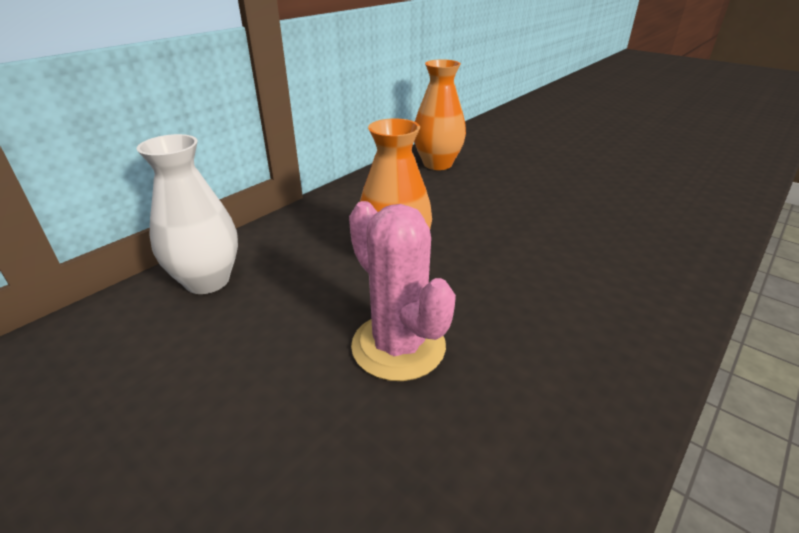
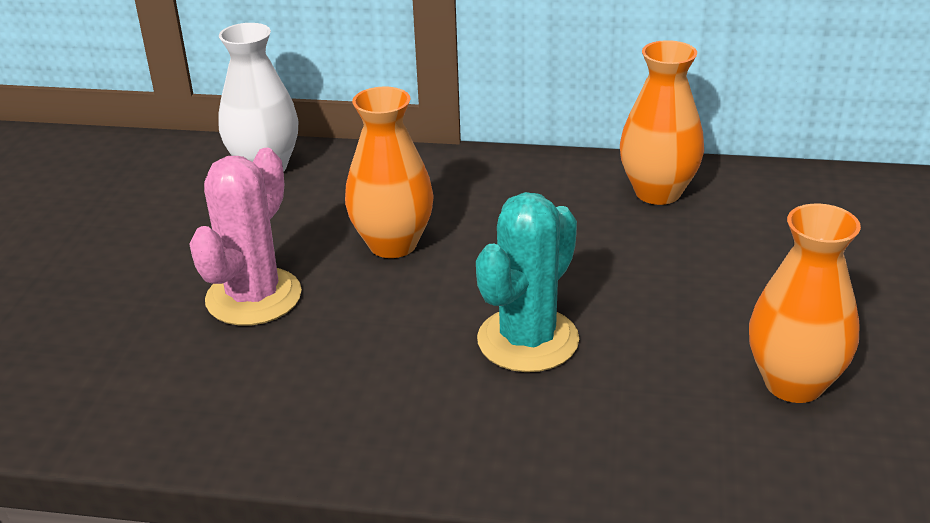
camera: 60 degrees right, 0 degrees up
(552, 244) = (528, 340): none -> turquoise cactus
(636, 190) = (793, 383): none -> orange vase

